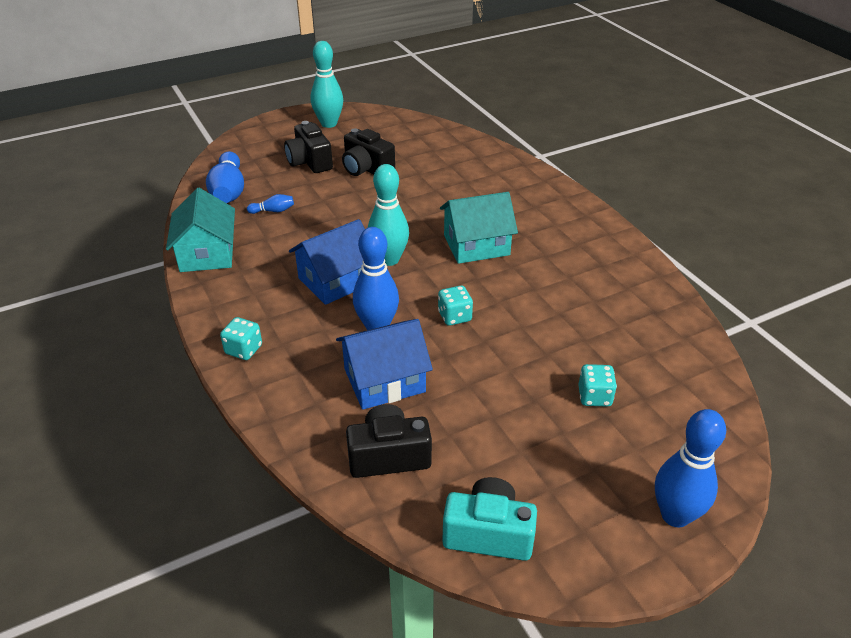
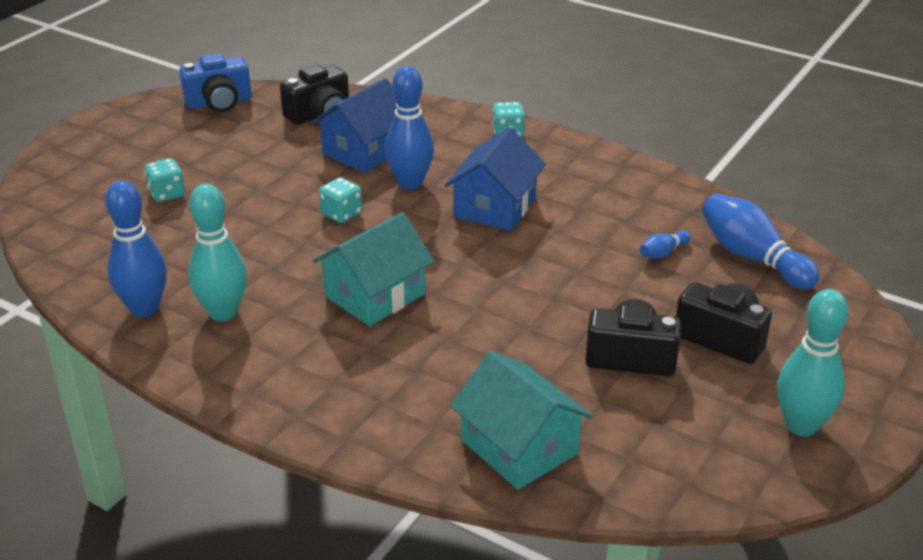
camera: 150 degrees right, 5 degrees down
(207, 253) = (659, 188): turquoise house -> turquoise house (519, 447)
(389, 259) = (462, 244): turquoise bowling pin -> turquoise bowling pin (223, 312)
(488, 533) = (219, 102): turquoise camera -> blue camera
(675, 515) = (81, 145): blue bowling pin -> blue bowling pin (144, 308)

